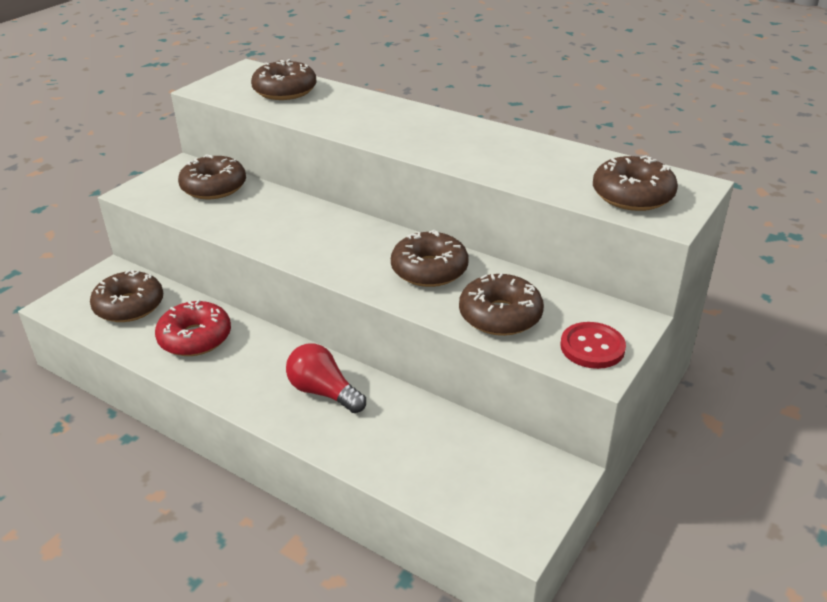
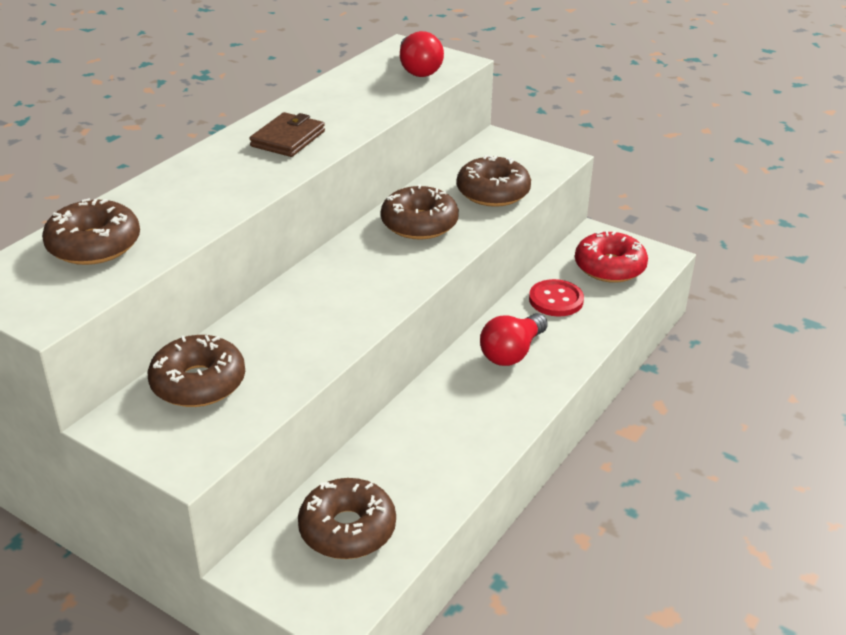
camera: 90 degrees left, 0 degrees up
(195, 338) = (421, 455): red donut -> red donut (609, 267)
(450, 140) = (288, 139): none -> brown wallet
(592, 347) = (533, 157): red button -> red button (556, 300)
(632, 195) = (418, 69): brown donut -> red light bulb

